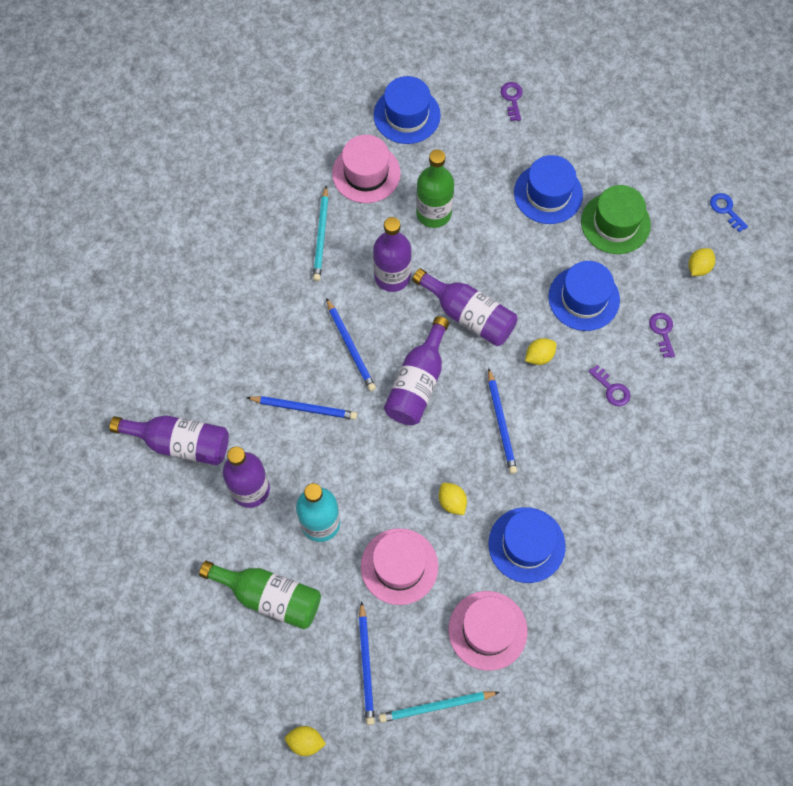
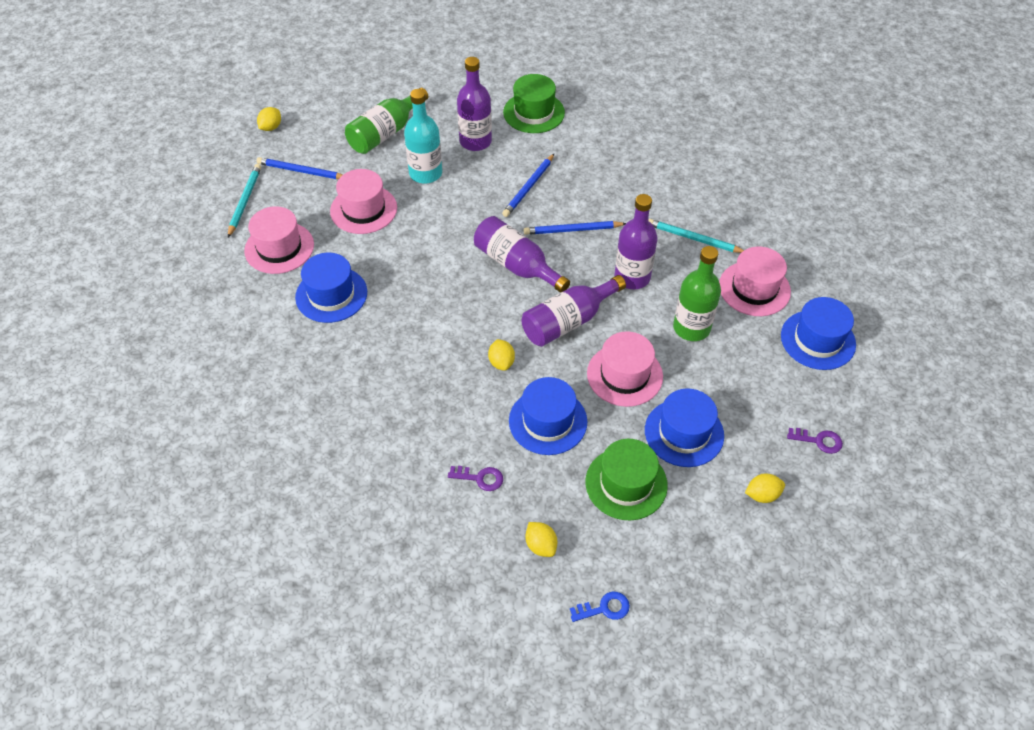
camera: 110 degrees right, 15 degrees down
(180, 443) = (534, 112): purple bottle -> green hat
(452, 502) = (397, 257): yellow lemon -> yellow lemon (762, 495)
(501, 423) = (449, 312): blue pencil -> none
(509, 252) = (624, 375): none -> pink hat
(611, 389) = (440, 409): purple key -> none

